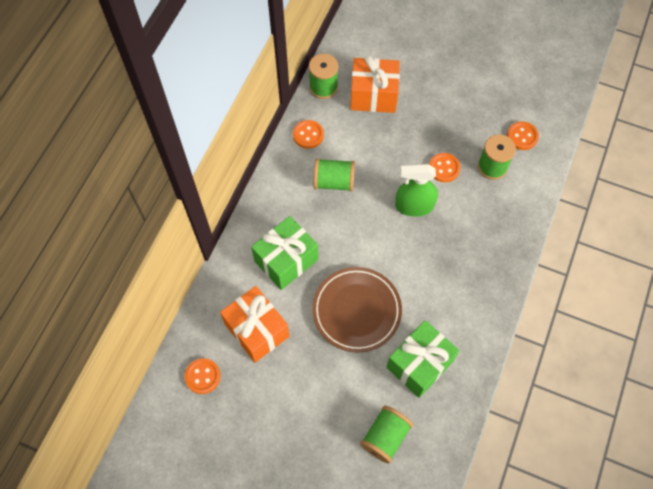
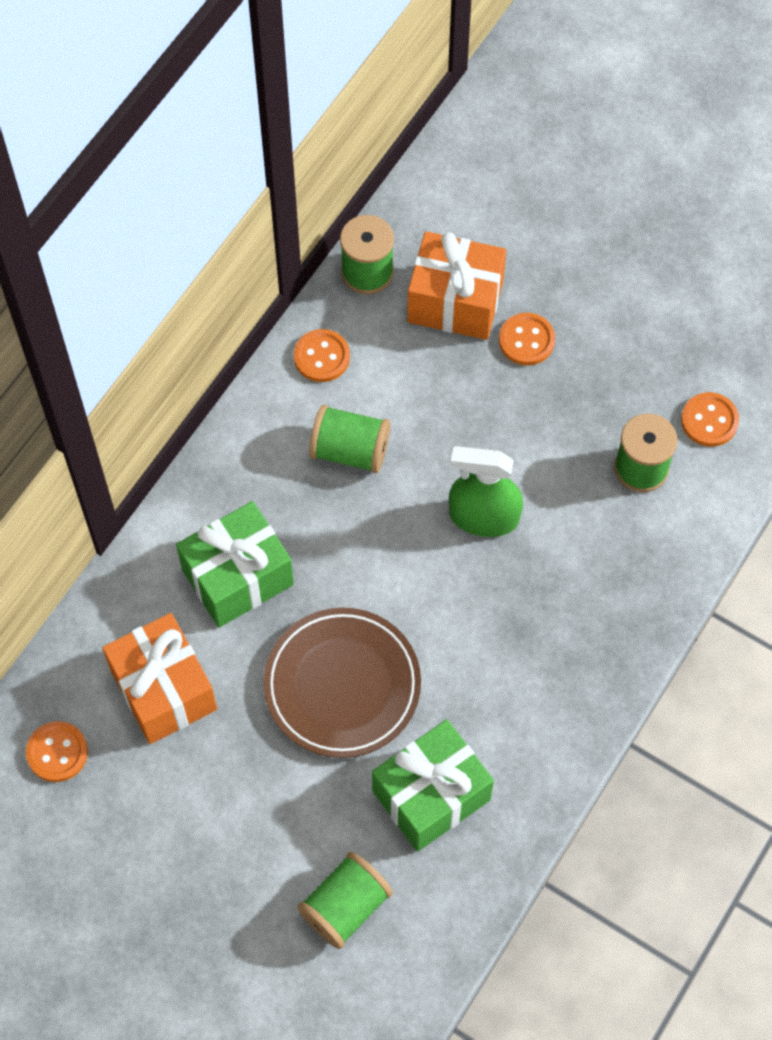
camera: 10 degrees right, 0 degrees up
(444, 168) = (553, 457): orange button -> orange button (526, 340)

